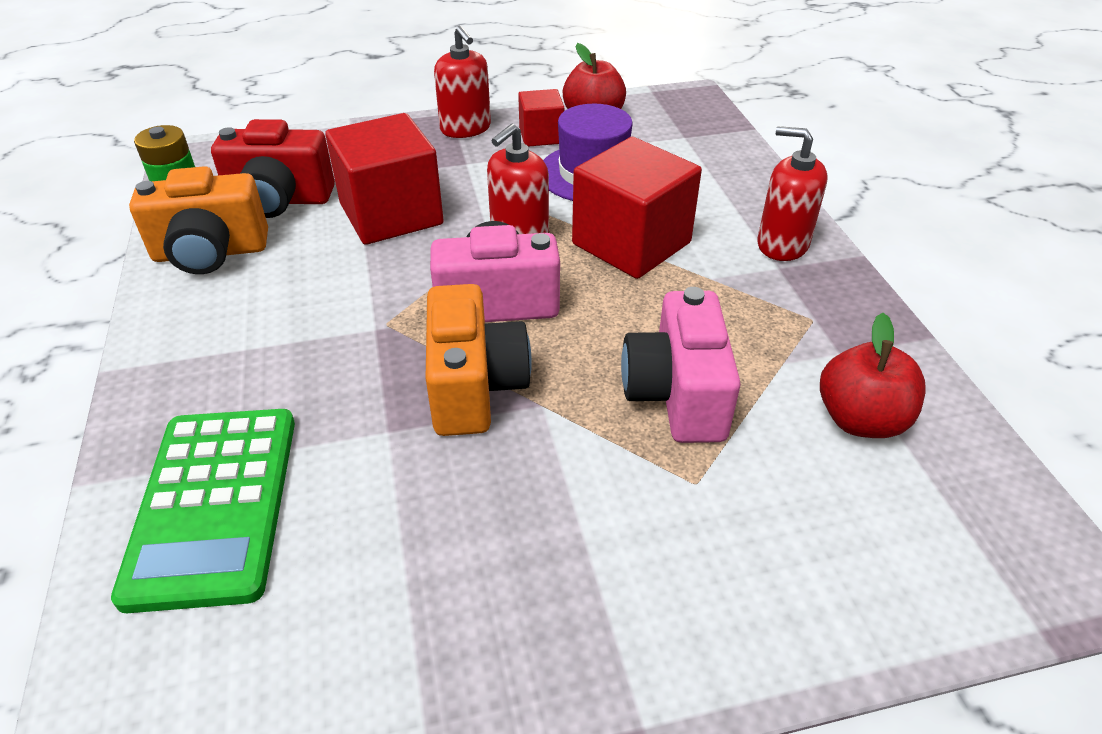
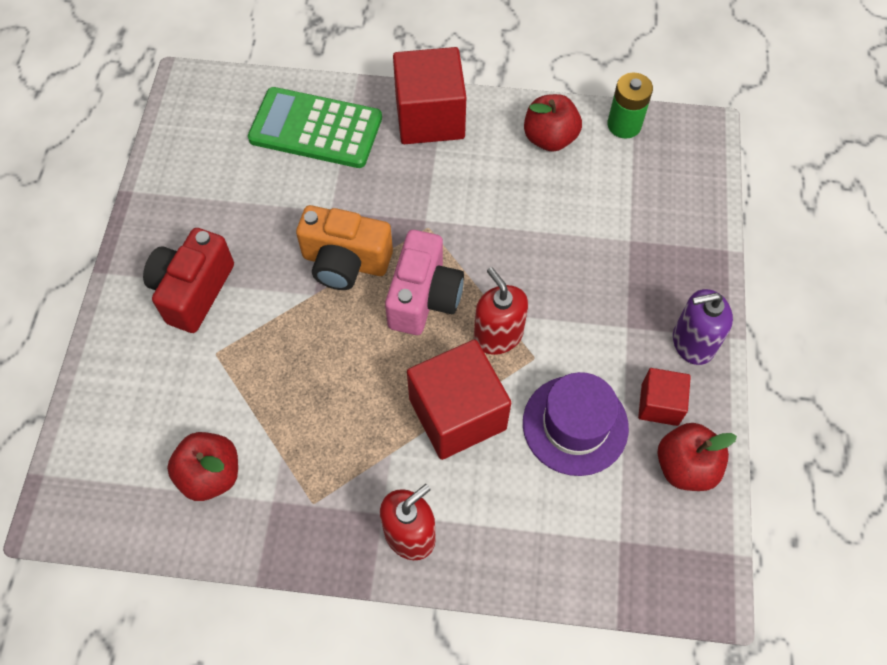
camera: 110 degrees right, 20 degrees up
(211, 253) = (549, 138): orange camera -> red apple
(279, 200) = (608, 184): red camera -> red camera (193, 291)
(391, 214) = (562, 254): red cube -> red cube (430, 117)
(465, 128) = (693, 342): red soap dispenser -> purple soap dispenser
(676, 395) = (285, 373): pink camera -> none

